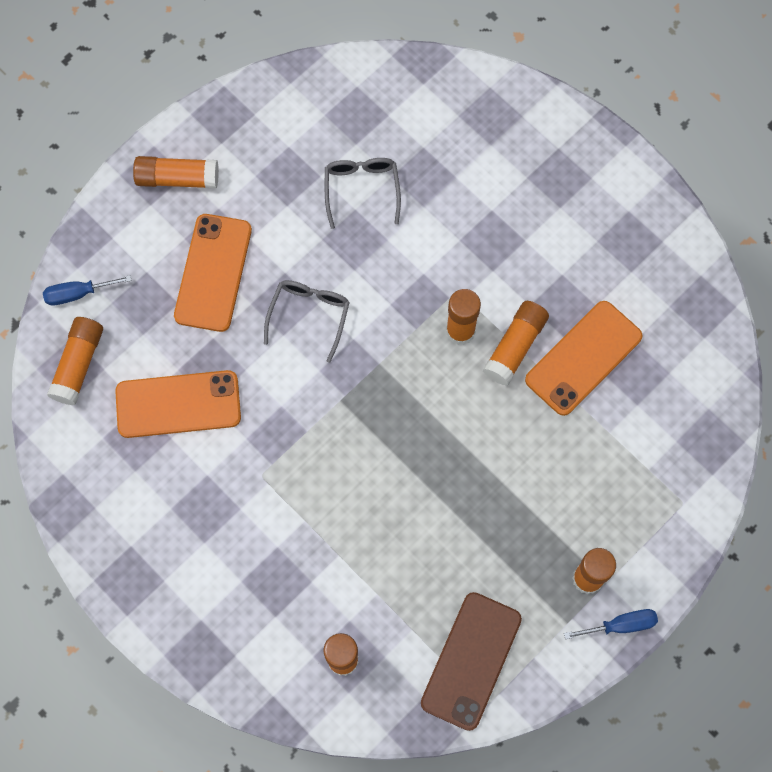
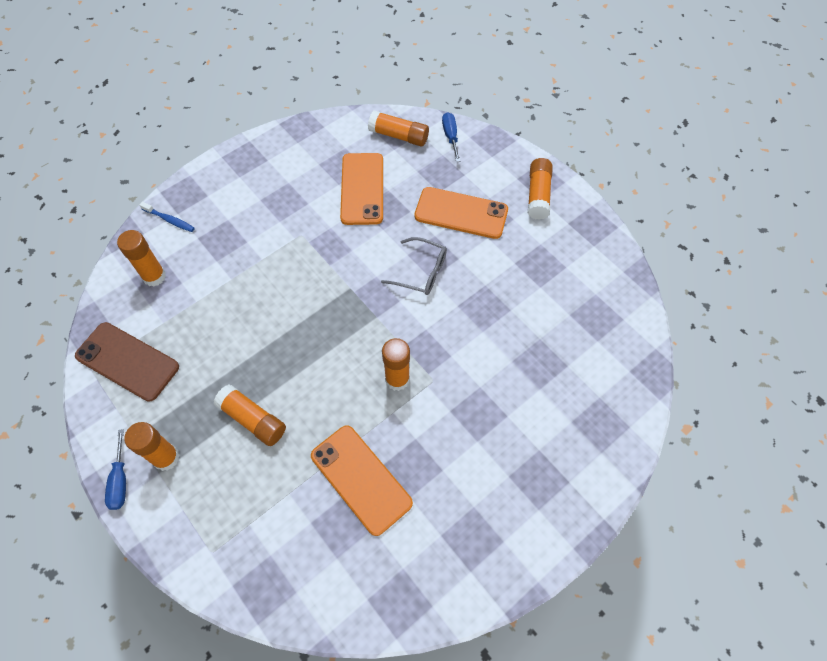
camera: 95 degrees right, 10 degrees down
(248, 663) = (170, 220): none -> blue toothbrush
(361, 189) = (528, 315): grey glasses -> none
(515, 347) = (378, 421): orange glue stick -> orange glue stick (253, 419)

